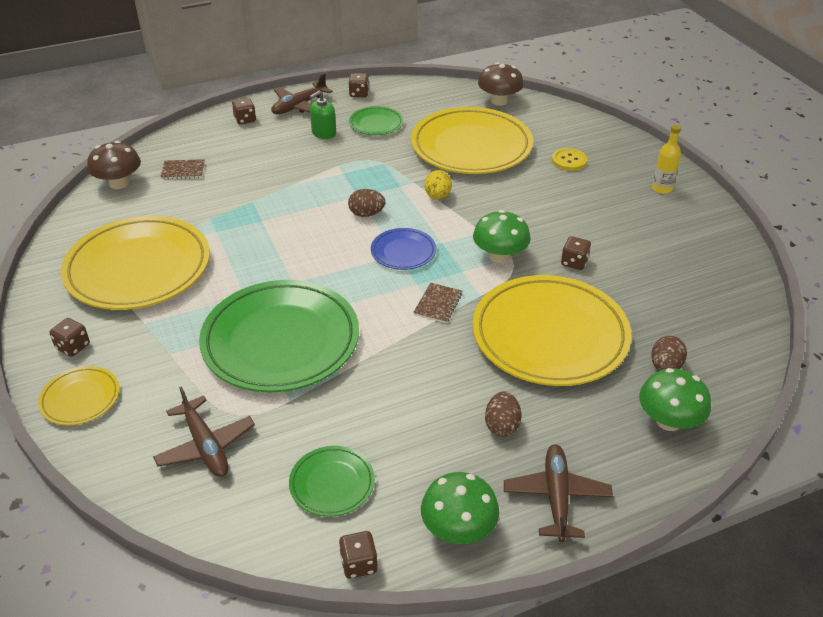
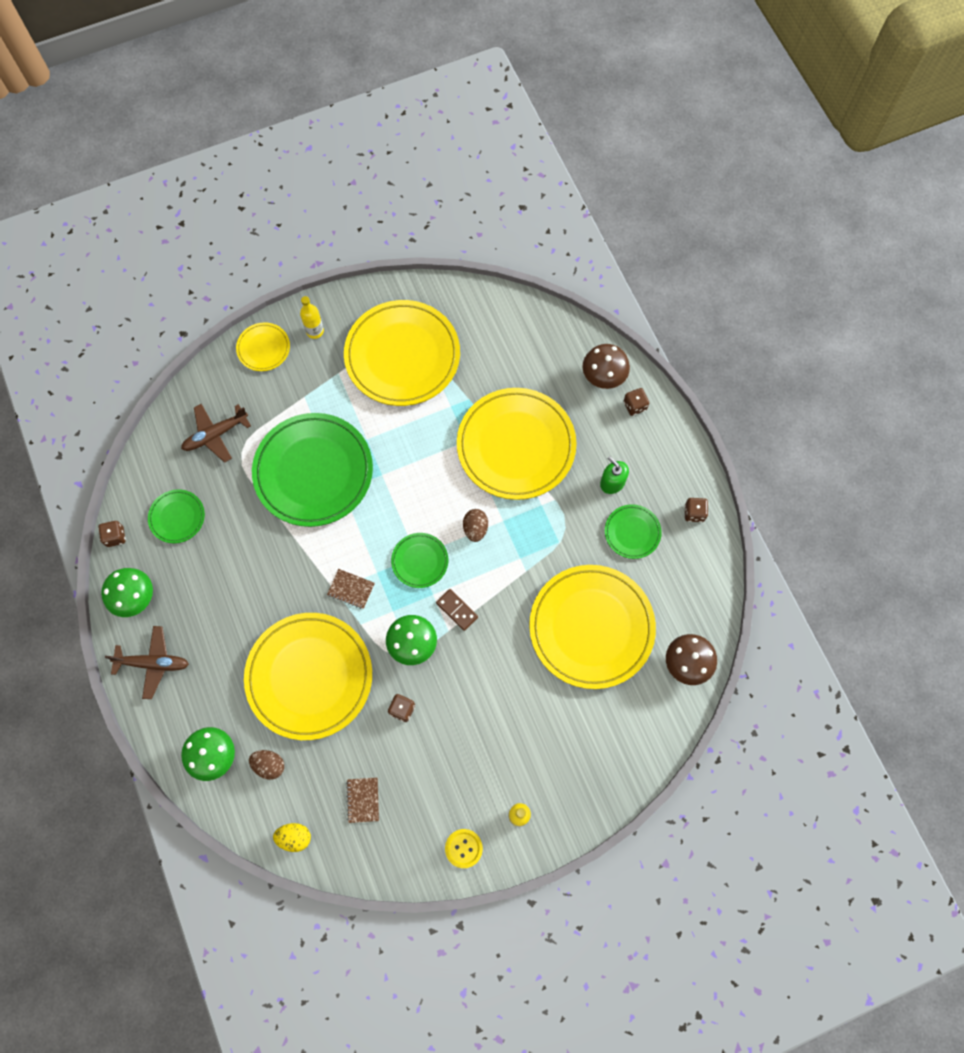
camera: 90 degrees right, 30 degrees up
(73, 347) = (315, 331): brown dice -> yellow bottle
(119, 183) = (521, 316): brown mushroom -> brown mushroom (603, 376)
(183, 170) = (542, 365): brown notebook -> brown notebook (363, 800)
(274, 188) = (516, 446): none -> yellow plate
(299, 106) = (664, 454): brown plane -> none
(403, 252) = (420, 561): blue plate -> green plate
(437, 196) = (503, 592): yellow egg -> yellow egg (294, 837)
(459, 226) = (456, 610): none -> brown domino
(502, 425) = (218, 631): brown egg -> none
(569, 161) = (568, 726): yellow button -> yellow button (463, 848)

